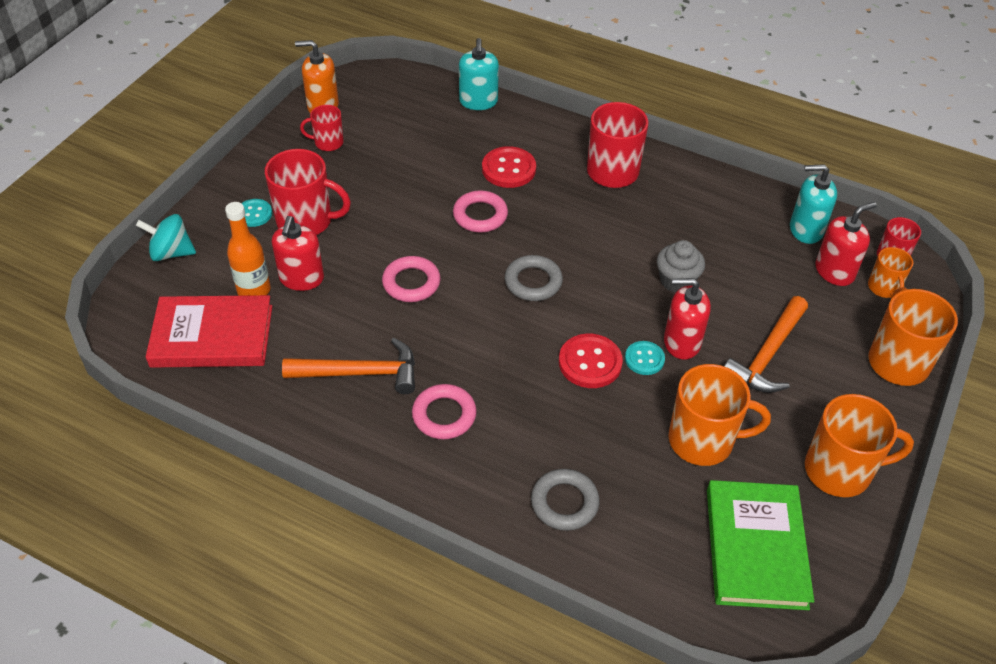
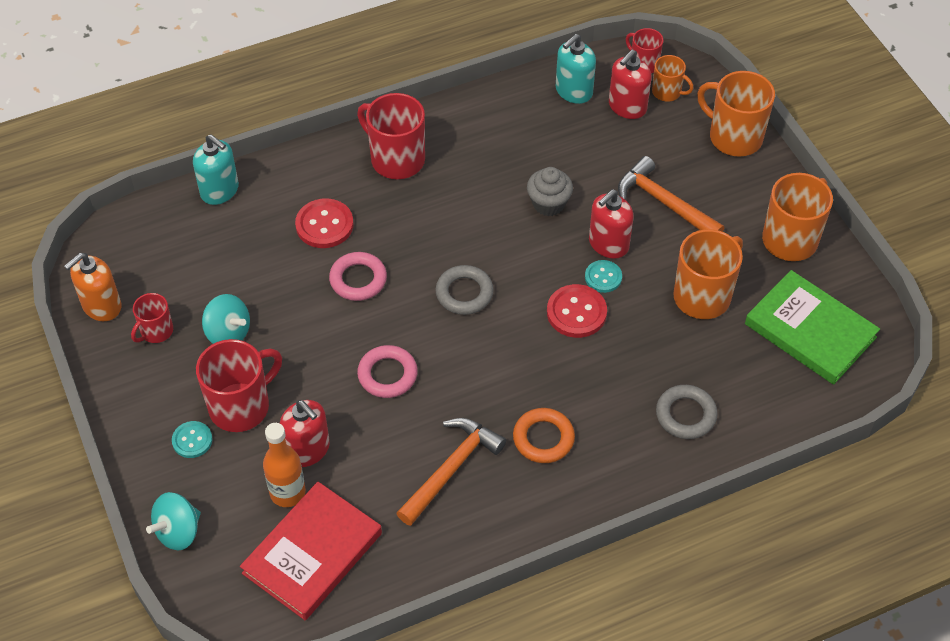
camera: 50 degrees left, 5 degrees up
(362, 178) = (228, 333): none -> turquoise spinning top
(444, 415) = (543, 438): pink ring -> orange ring
(767, 355) = (664, 203): orange hammer -> orange hammer turned 150 degrees clockwise
(834, 271) = (627, 107): red soap dispenser -> red soap dispenser turned 150 degrees counterclockwise

